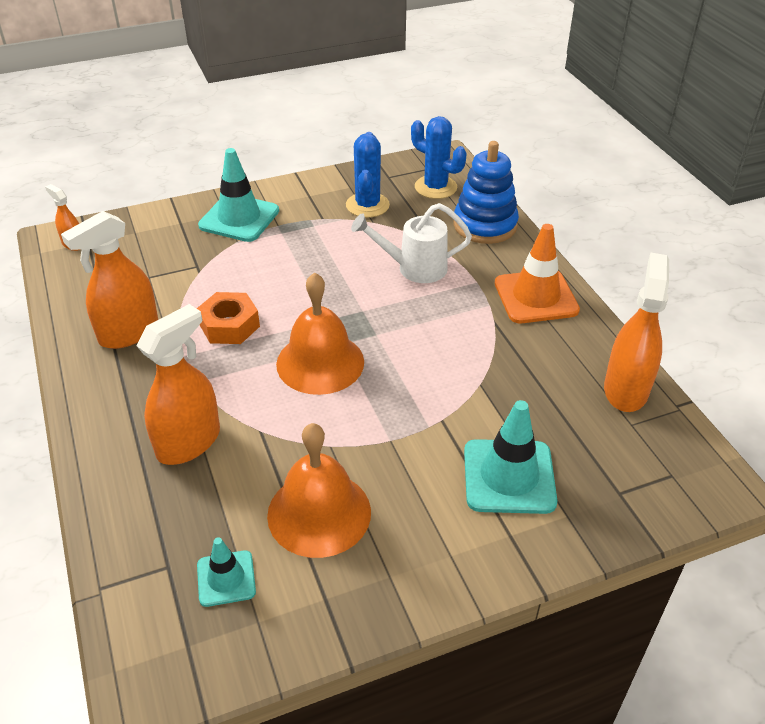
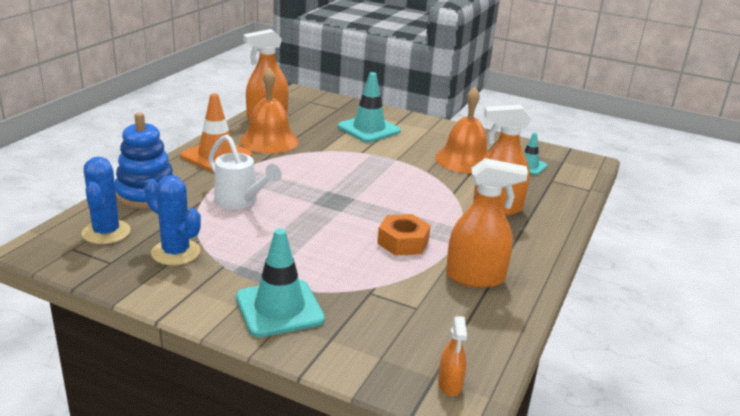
camera: 135 degrees left, 15 degrees down
(320, 362) = (379, 197): orange bell -> orange bell (269, 140)
(367, 205) = (176, 252): blue cactus -> blue cactus turned 75 degrees clockwise

